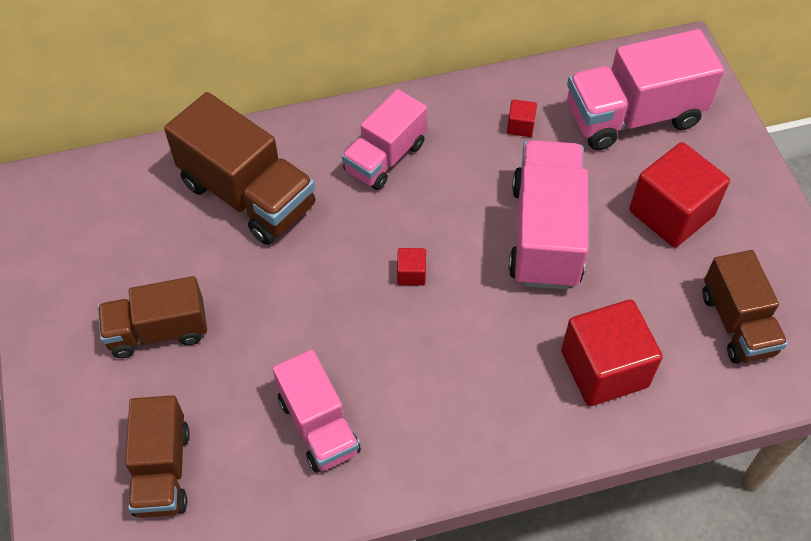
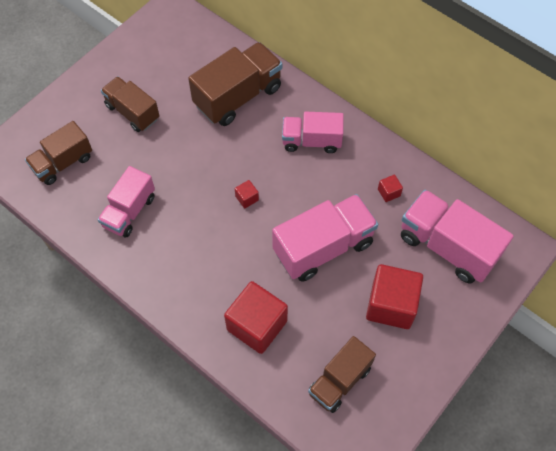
camera: 55 degrees right, 5 degrees up
(248, 195) = (238, 96): brown truck -> brown truck turned 135 degrees counterclockwise

